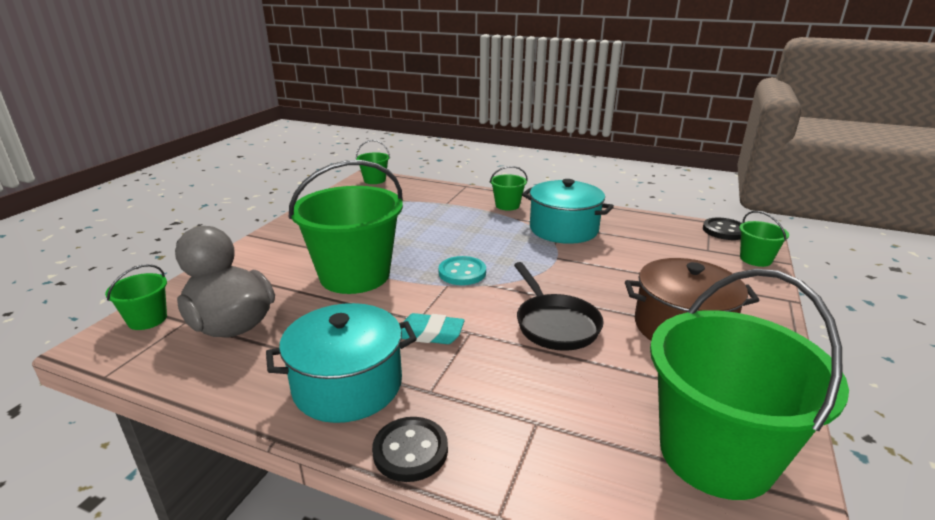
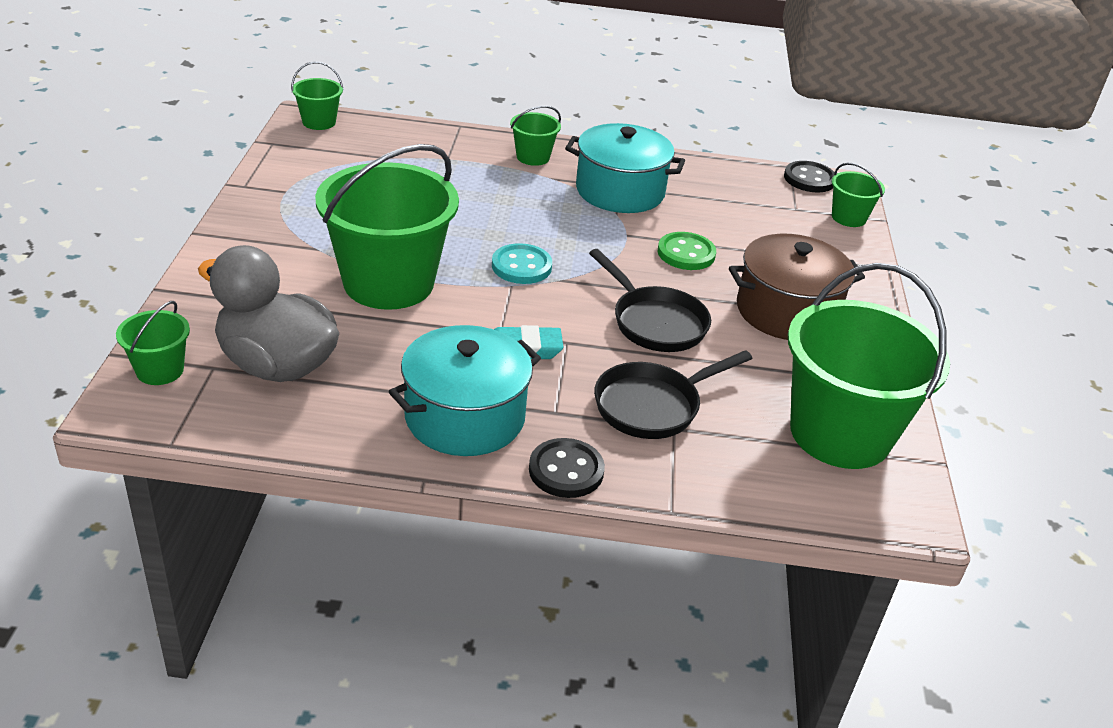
camera: 20 degrees left, 10 degrees up
(524, 397) = (653, 406): none -> black pan
(602, 274) = (686, 253): none -> green button

